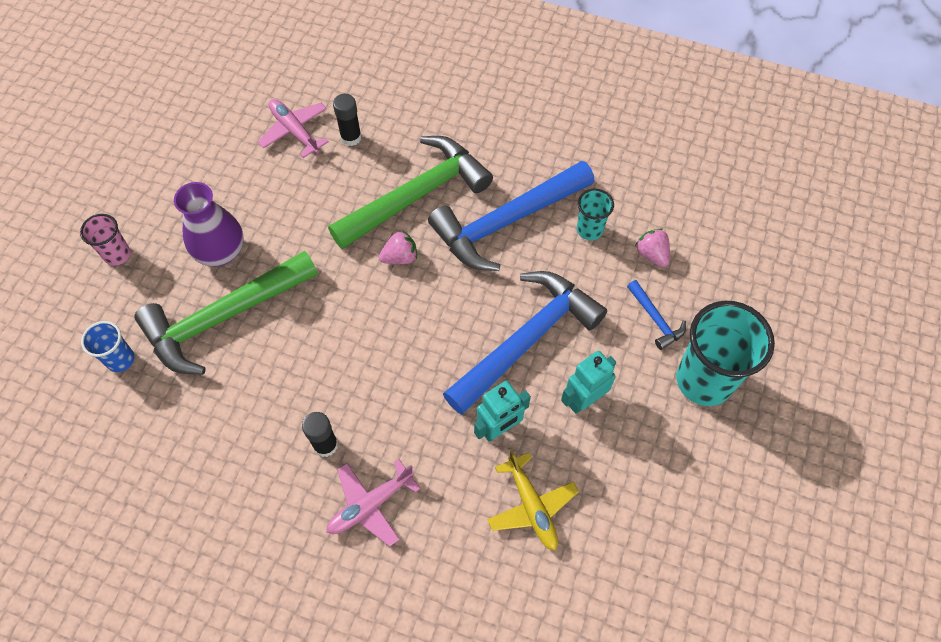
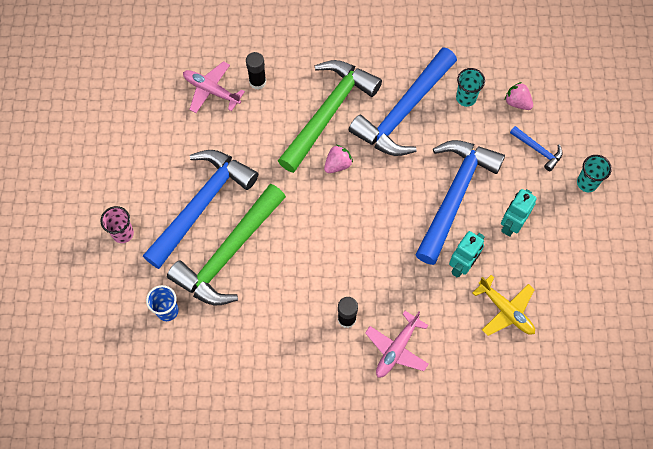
camera: 20 degrees left, 5 degrees up
(221, 252) = (201, 205): purple vase -> blue hammer
(704, 380) = (587, 183): turquoise cup -> turquoise cup, size x0.50

